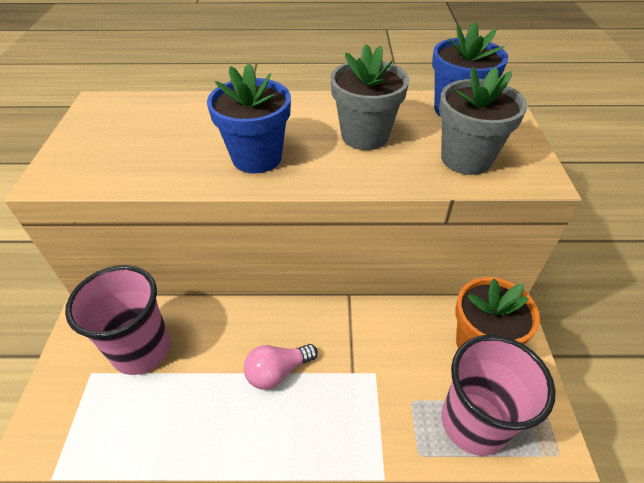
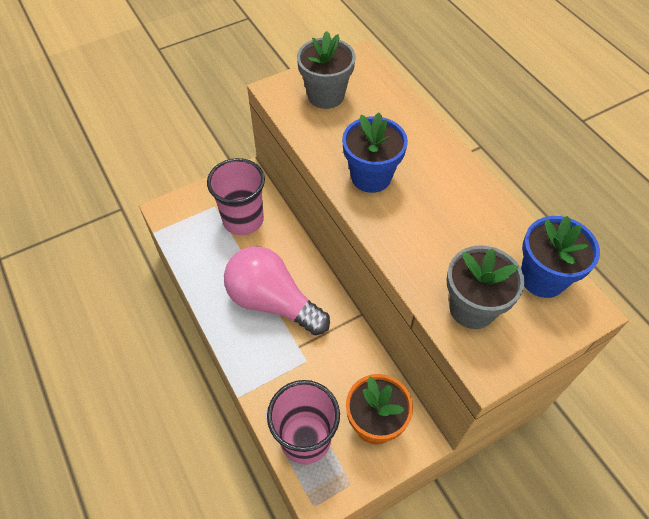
camera: 60 degrees right, 10 degrees up
(277, 371) = (272, 301): pink light bulb -> pink light bulb, size x2.02
(365, 136) = (448, 228): grey flower pot -> grey flower pot (326, 95)

